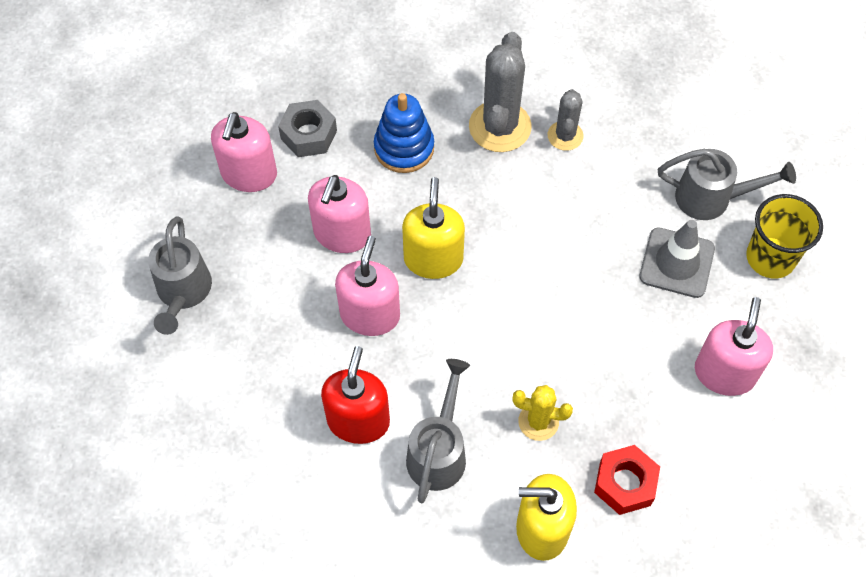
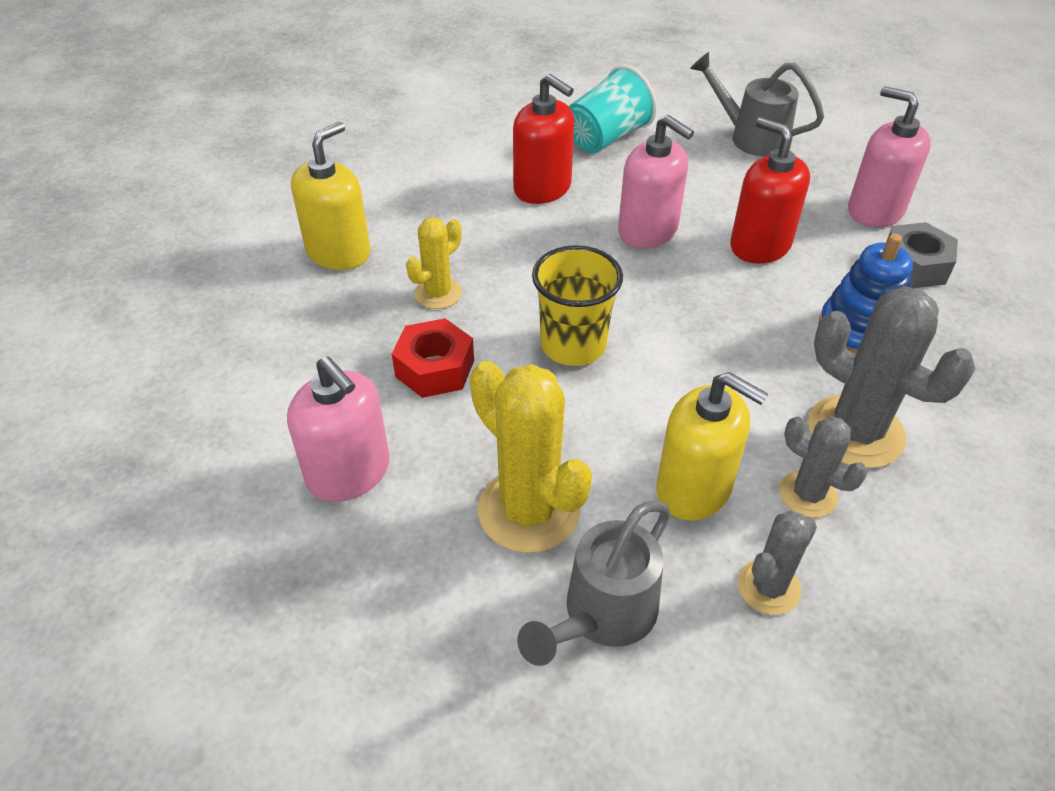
camera: 120 degrees right, 15 degrees down
(248, 408) = (606, 138): none -> turquoise cup
(342, 234) = (760, 245): pink soap dispenser -> red soap dispenser
(433, 259) = (685, 296): yellow soap dispenser -> yellow soap dispenser (694, 488)
(439, 451) = (470, 221): grey watering can -> none
(625, 483) = (319, 324): red nut -> red nut (434, 368)
(639, 134) = (768, 587): none -> grey cactus
(677, 263) = (528, 510): grey traffic cone -> yellow cactus
(770, 258) = (456, 630): yellow cup -> yellow cup (573, 345)

